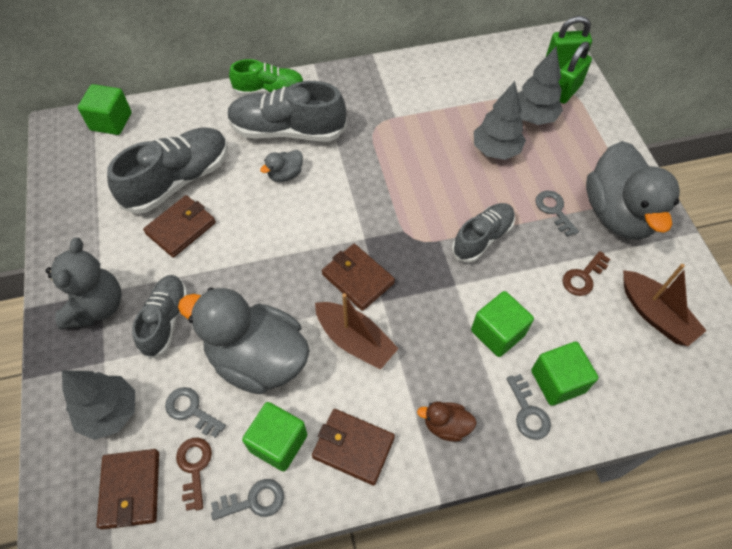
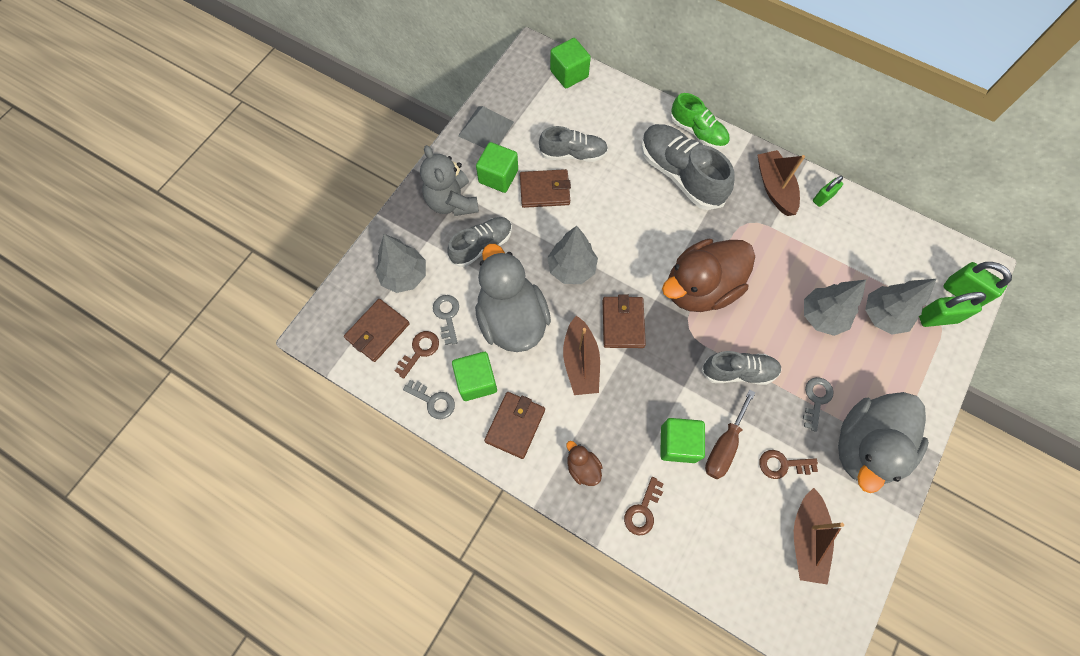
camera: 45 degrees right, 10 degrees up
(71, 219) = (486, 128): none -> grey pyramid
(97, 306) = (452, 202): grey teddy bear -> grey teddy bear turned 105 degrees clockwise
(178, 180) = (573, 154): grey shoe -> grey shoe, size x0.63
(269, 272) = (571, 268): none -> grey tree
(285, 174) = (647, 207): grey duck -> none
(353, 447) = (515, 425): brown wallet -> brown wallet turned 45 degrees clockwise
(369, 88) = (774, 188): none -> brown boat
(390, 201) = (700, 288): none -> brown duck
(410, 71) = (822, 198): none -> green padlock
(528, 412) = (643, 510): grey key -> brown key
(531, 302) = (724, 445): none -> brown screwdriver
(557, 381) = (684, 512): green cube -> green cube (498, 176)

